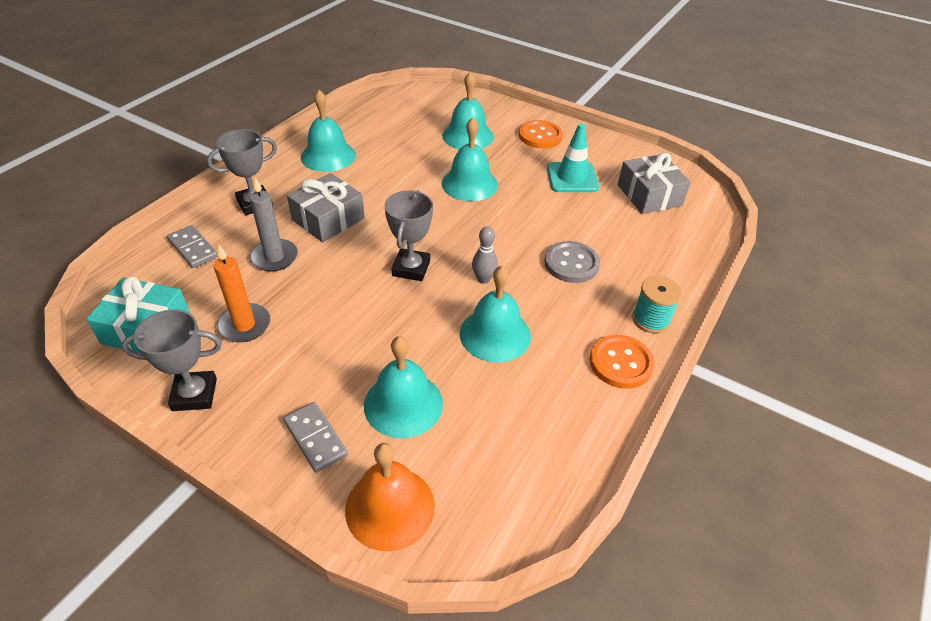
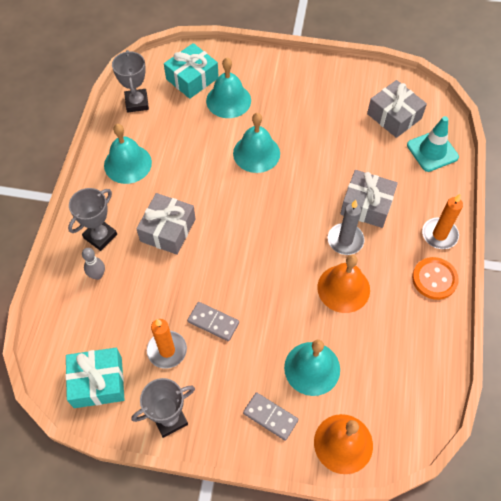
camera: 20 degrees left, 15 degrees up
(193, 248) = (81, 298): grey domino -> grey domino (213, 322)
(274, 257) = (150, 282): grey candle -> grey candle (345, 240)
(411, 268) = (256, 253): grey trophy -> grey trophy (137, 103)
(441, 111) = (192, 78): none -> turquoise gift
(483, 279) = (312, 243): grey bowling pin -> grey bowling pin (97, 275)
(495, 334) = (343, 288): turquoise bell -> orange bell
(540, 136) = (286, 80): orange button -> none
(571, 263) = (366, 205): grey button -> grey gift
(572, 177) = (330, 118): turquoise traffic cone -> turquoise traffic cone (432, 151)
(651, 319) = (439, 235): turquoise spool -> orange candle

